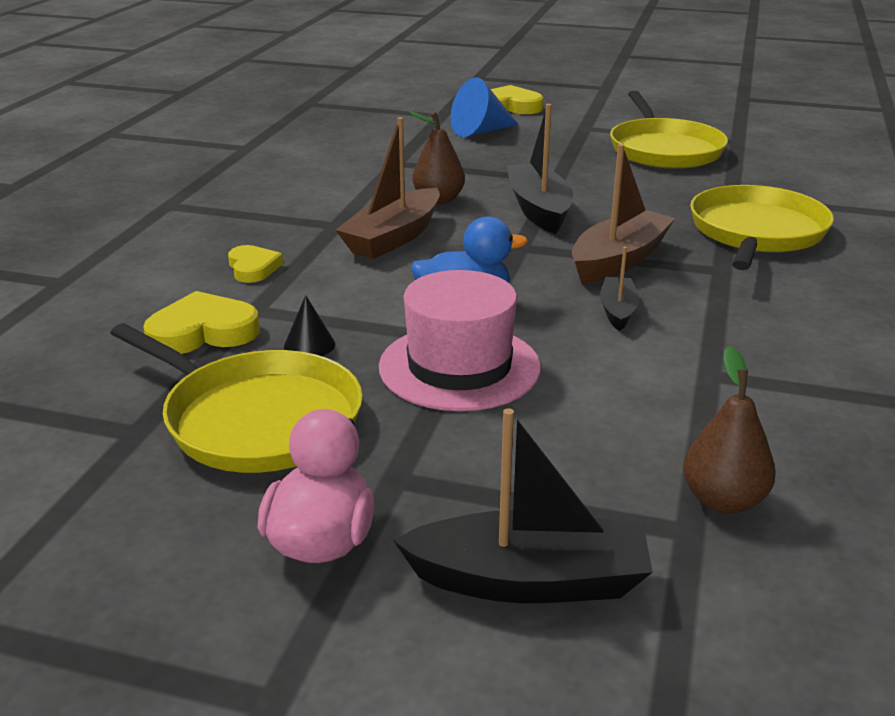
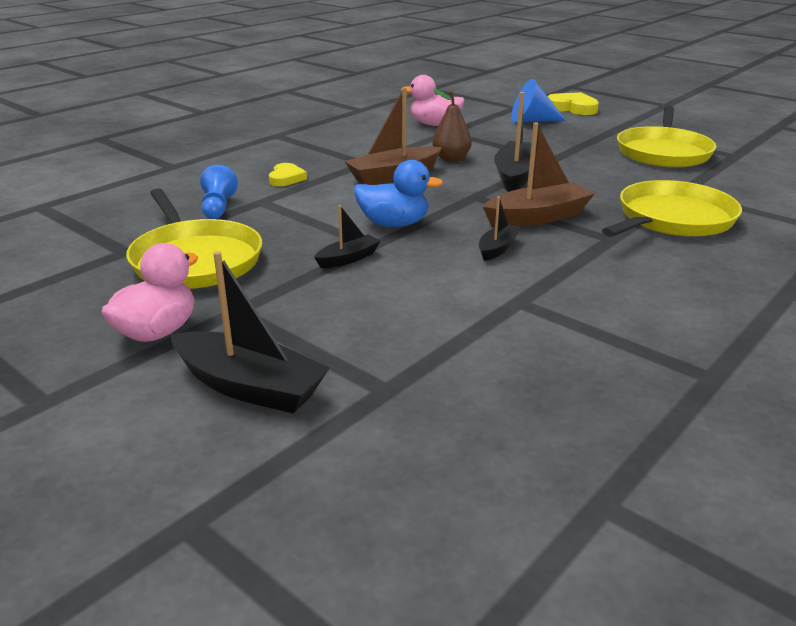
camera: 25 degrees right, 0 degrees up
(203, 332) = (218, 207): yellow heart -> blue pawn
(309, 345) = (270, 227): black cone -> none
(367, 155) = (434, 124): none -> pink duck
(459, 367) = (348, 259): pink hat -> black boat
(723, 500) = (432, 379): brown pear -> none

